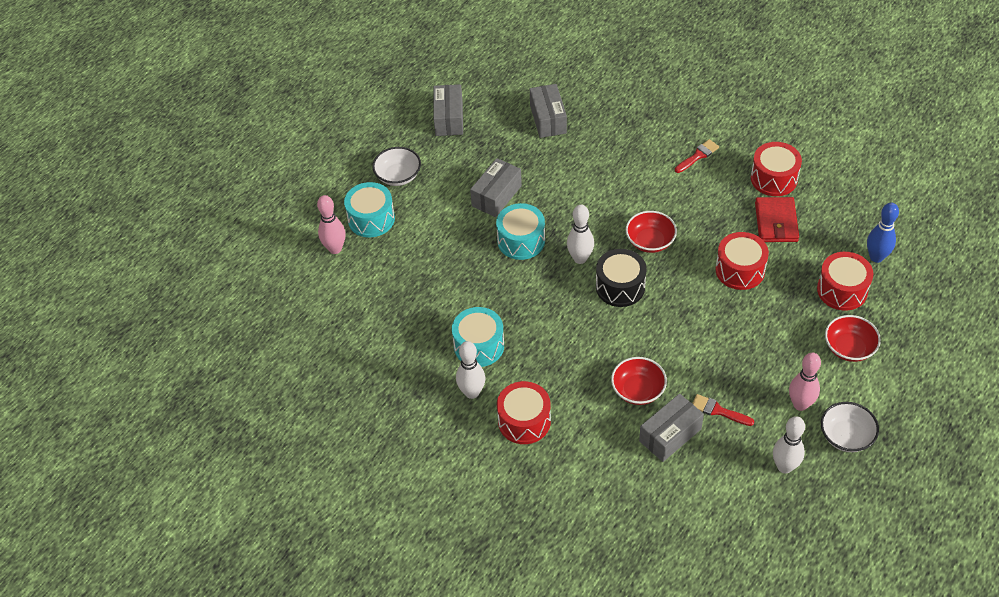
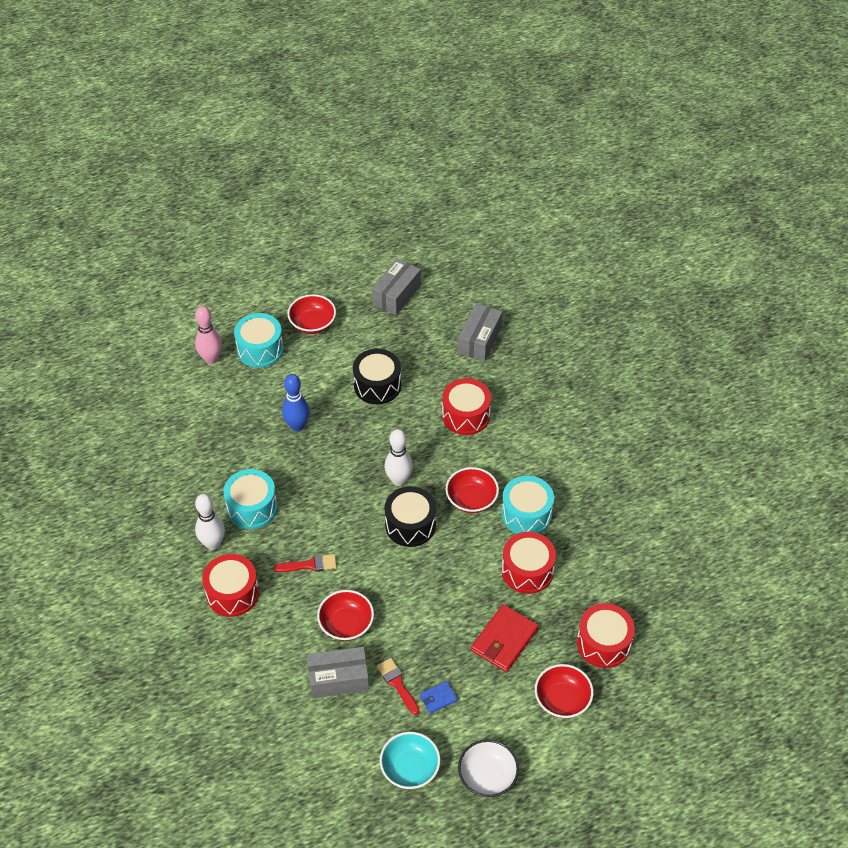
camera: 30 degrees right, 0 degrees up
(398, 176) = (312, 323): white bowl -> red bowl
(496, 196) = (377, 385): grey box -> black drum
(521, 241) = (363, 436): turquoise drum -> turquoise drum (526, 514)
(698, 155) = (583, 445): red brush -> red brush (310, 565)
(758, 402) = (438, 698): none -> blue wallet
(774, 178) = (633, 505): red drum -> red drum (466, 415)
(776, 222) = (599, 546): red wallet -> red wallet (504, 640)
(784, 467) = (410, 768): white bowling pin -> turquoise bowl
(800, 404) = (472, 723): pink bowling pin -> none
(876, 257) = (663, 632): blue bowling pin -> blue bowling pin (297, 426)

